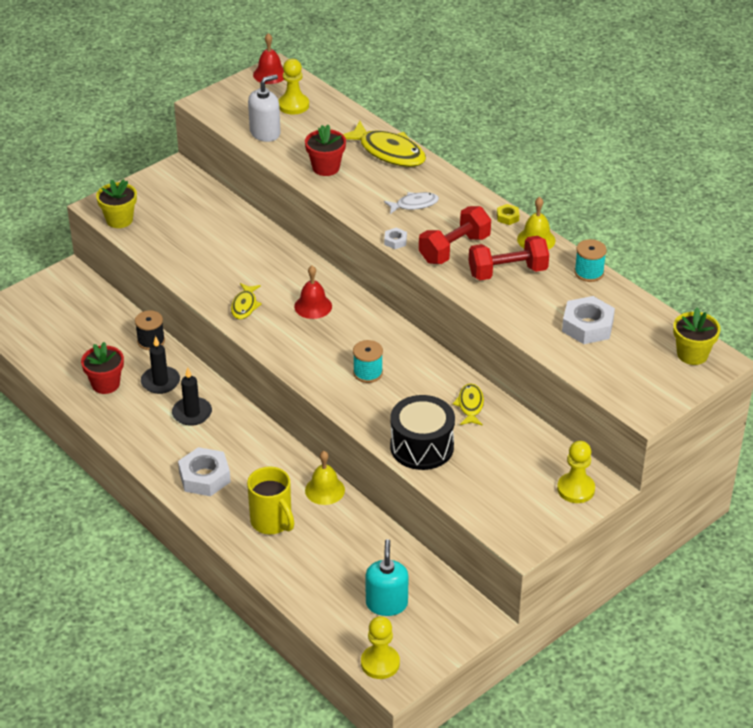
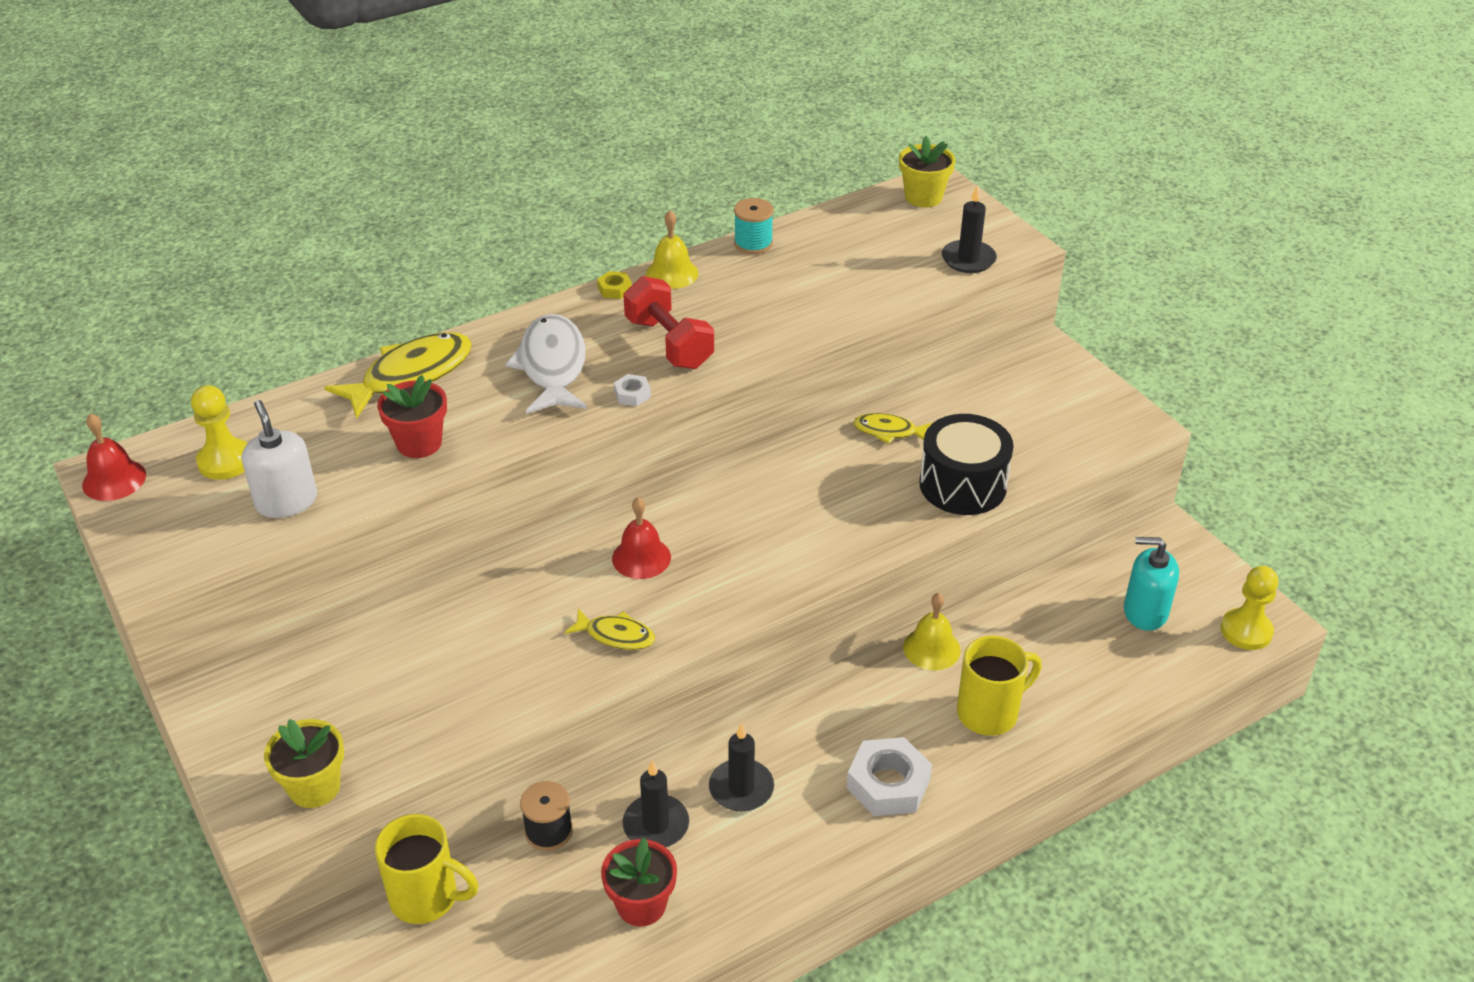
camera: 80 degrees left, 0 degrees up
(102, 305) = (427, 898): none -> yellow mug
(368, 373) = (805, 517): turquoise spool -> none
(414, 204) = (552, 366): white fish -> white fish, size x1.82
(507, 272) = (733, 305): red dumbbell -> none
(575, 489) = (1049, 369): yellow pawn -> none
(587, 326) = (858, 260): white nut -> none
(611, 384) = (968, 259): none -> black candle

